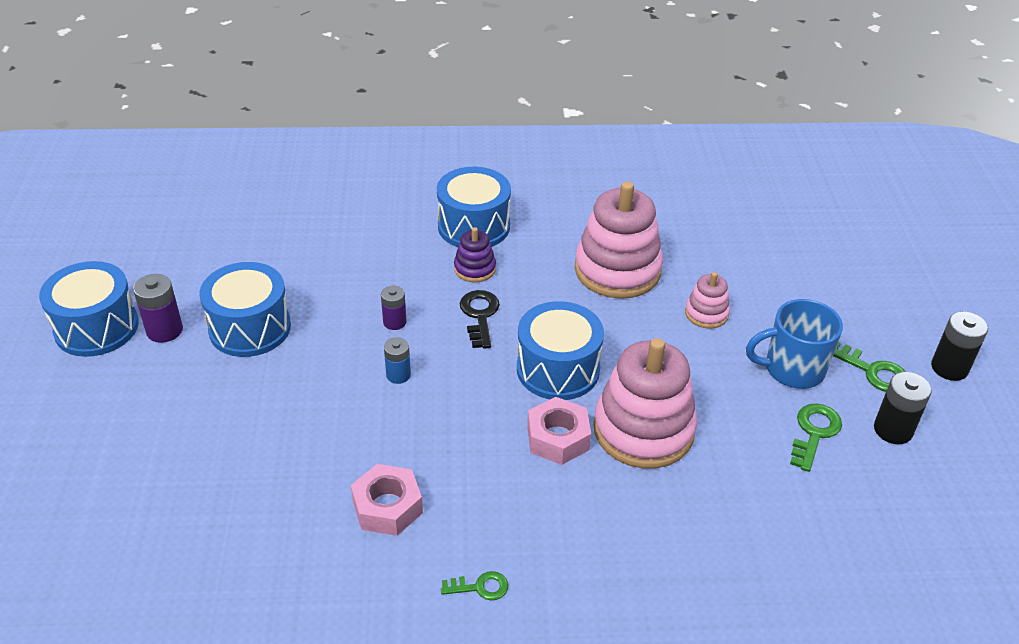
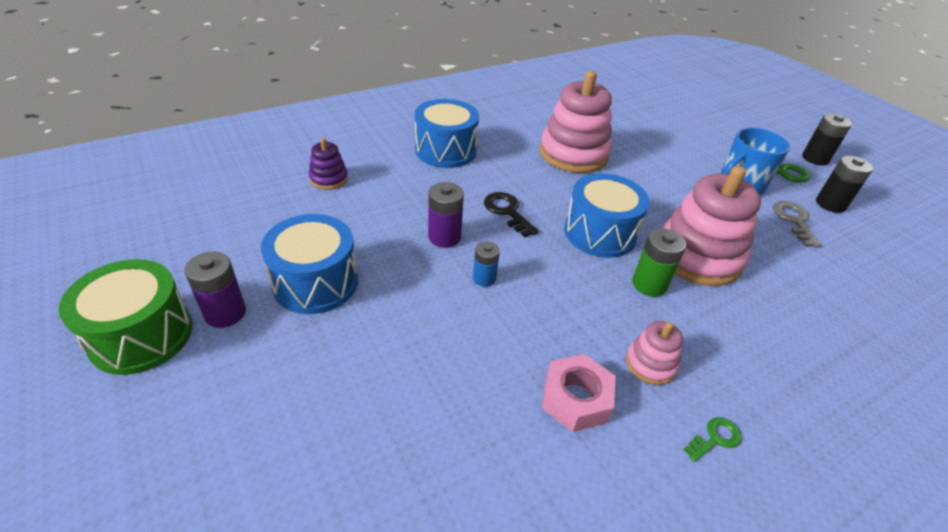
camera: 30 degrees left, 0 degrees up
(96, 327) = (141, 335): blue drum -> green drum
(394, 322) = (444, 237): purple battery -> purple battery, size x1.51
(475, 269) = (473, 179): purple stacking toy -> purple stacking toy (329, 179)
(558, 438) = (649, 284): pink nut -> green battery
(706, 314) = (655, 166): pink stacking toy -> pink stacking toy (650, 364)
(814, 433) = (794, 221): green key -> grey key

